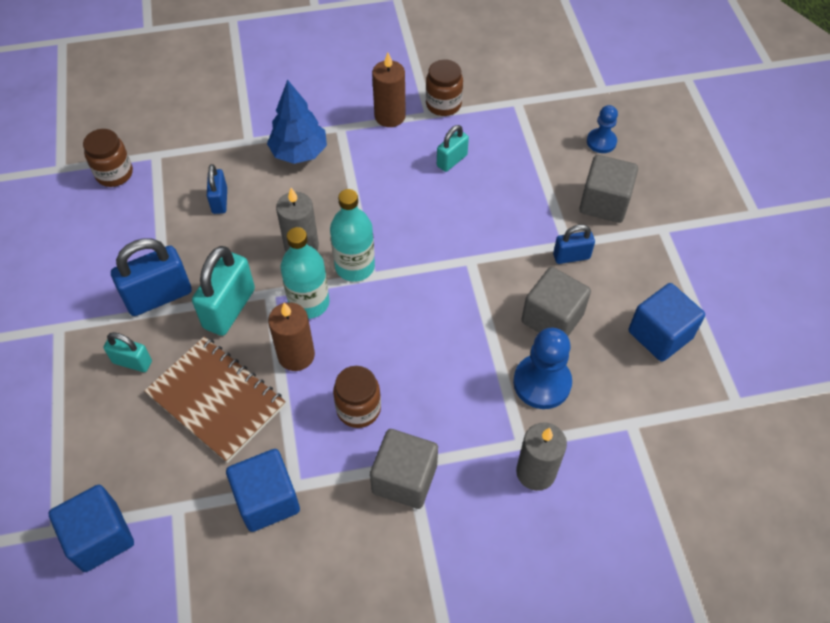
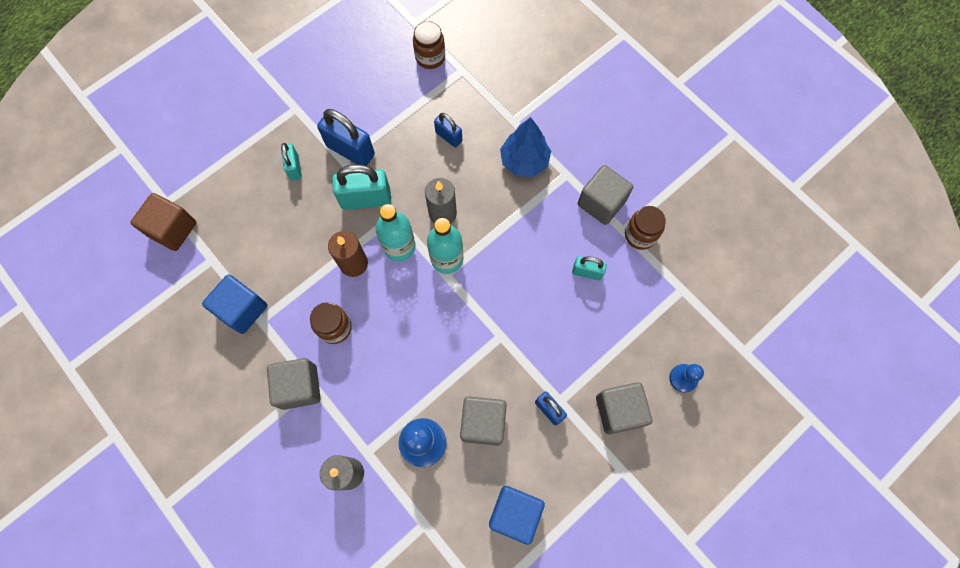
camera: 60 degrees right, 15 degrees up
(100, 537) = (172, 229): blue cube -> brown cube
(216, 400) = (295, 235): brown notebook -> none
(219, 201) = (449, 136): blue padlock -> blue padlock turned 75 degrees clockwise
(390, 116) = (601, 203): brown candle -> grey cube

